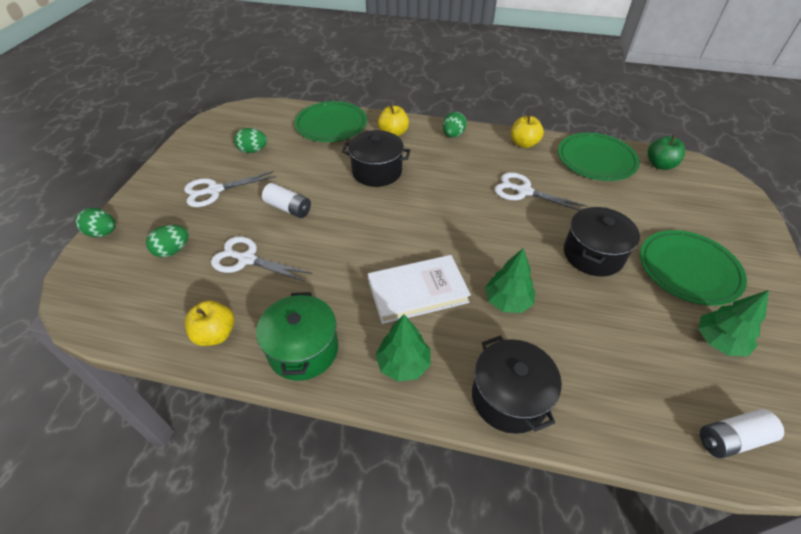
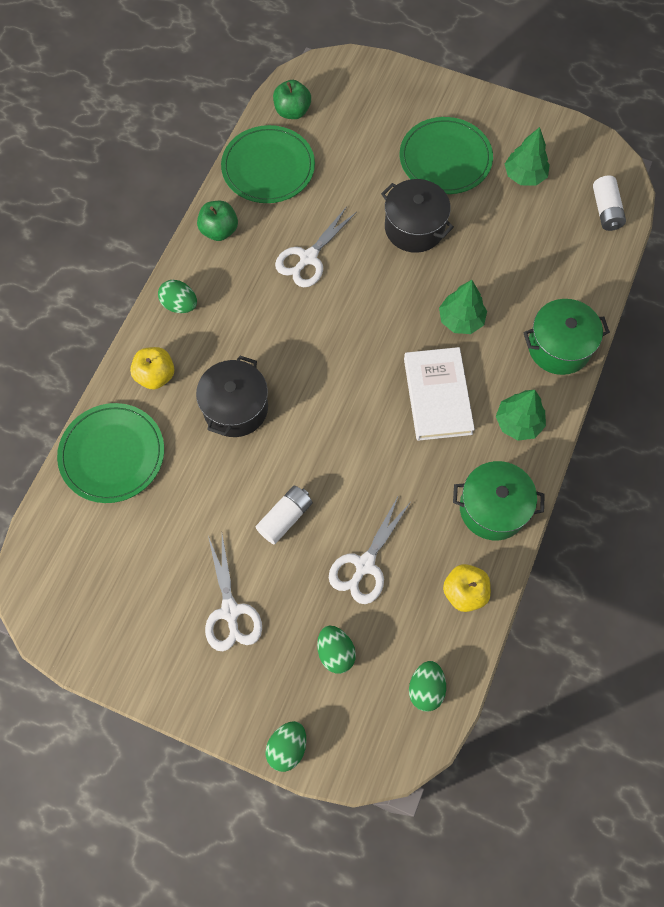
camera: 80 degrees left, 20 degrees up
(253, 150) = (150, 564): green egg -> green egg (426, 688)
(509, 397) = (559, 347): black pot -> green pot
(524, 144) = (219, 230): yellow apple -> green apple

